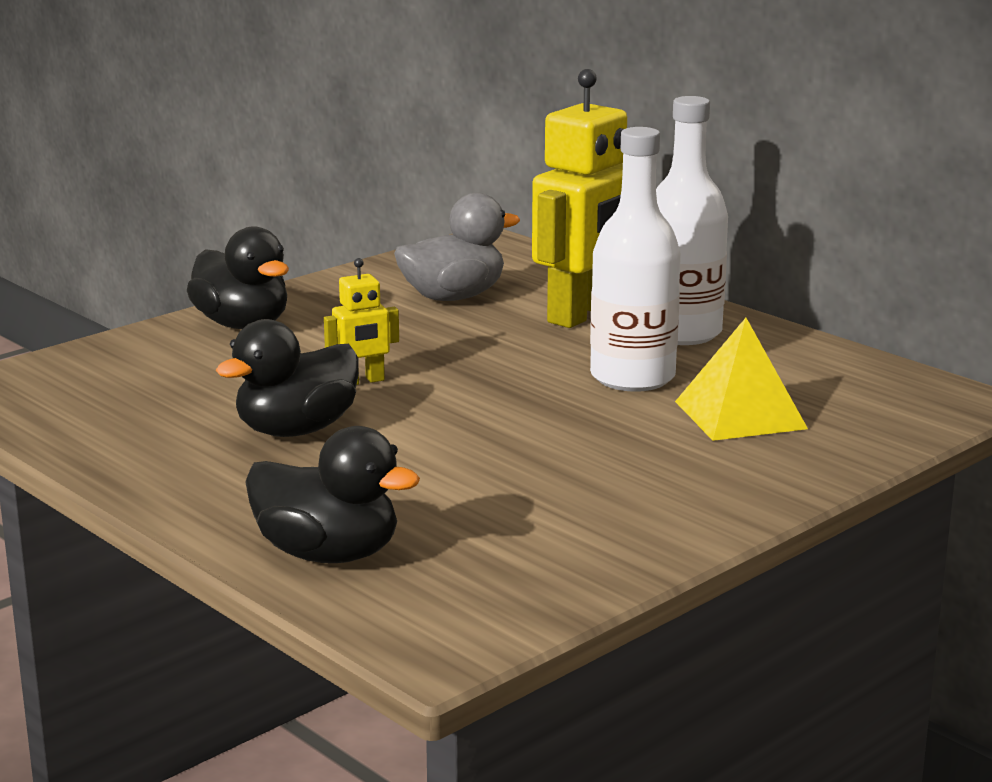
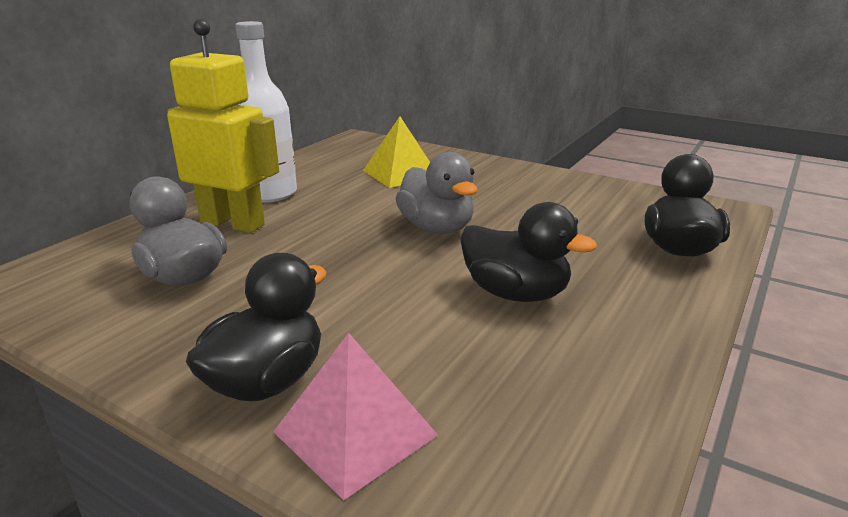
camera: 105 degrees left, 5 degrees up
(151, 347) = (355, 433): none -> pink pyramid
(362, 381) = (402, 284): yellow robot -> none
(502, 414) = (437, 228): none -> grey duck
(632, 377) = (355, 200): white bottle -> none

